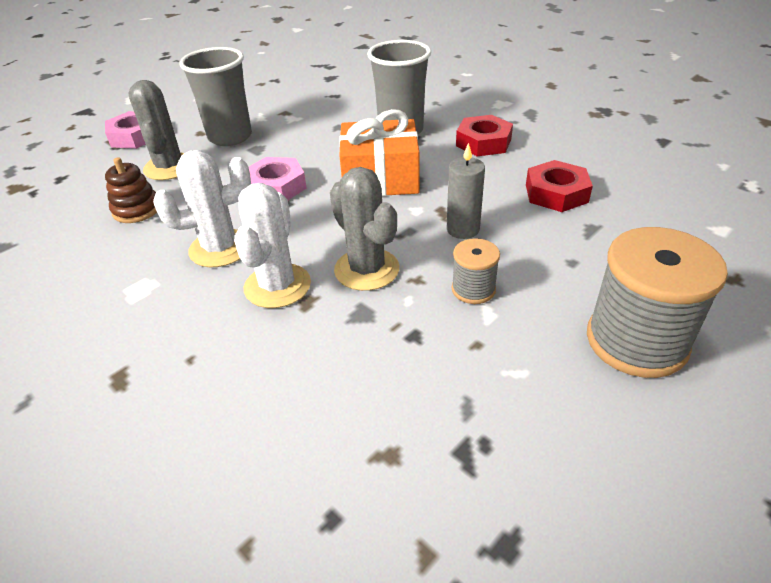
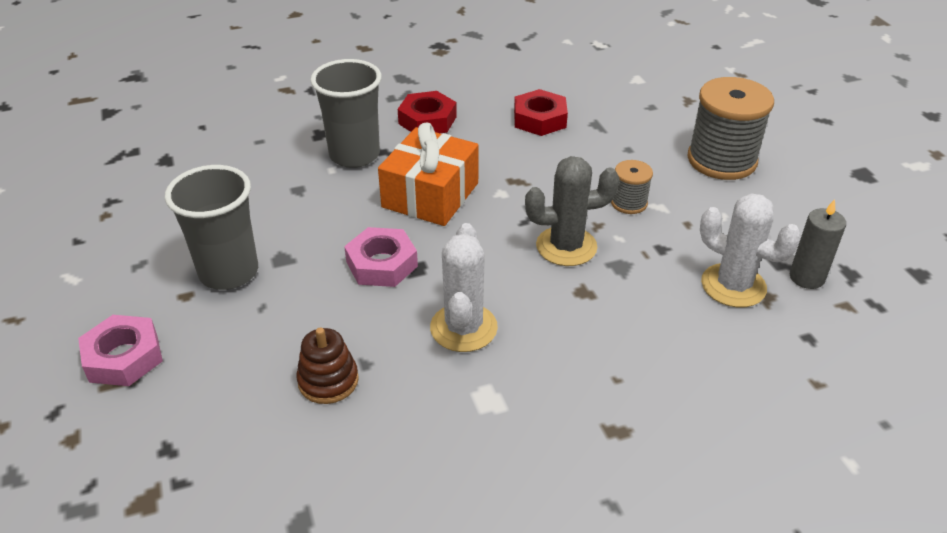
camera: 65 degrees left, 0 degrees up
(169, 167) = (251, 337): grey cactus -> none
(277, 286) = (552, 303): white cactus -> white cactus (733, 286)
(463, 229) = (550, 180): grey candle -> grey candle (806, 277)

